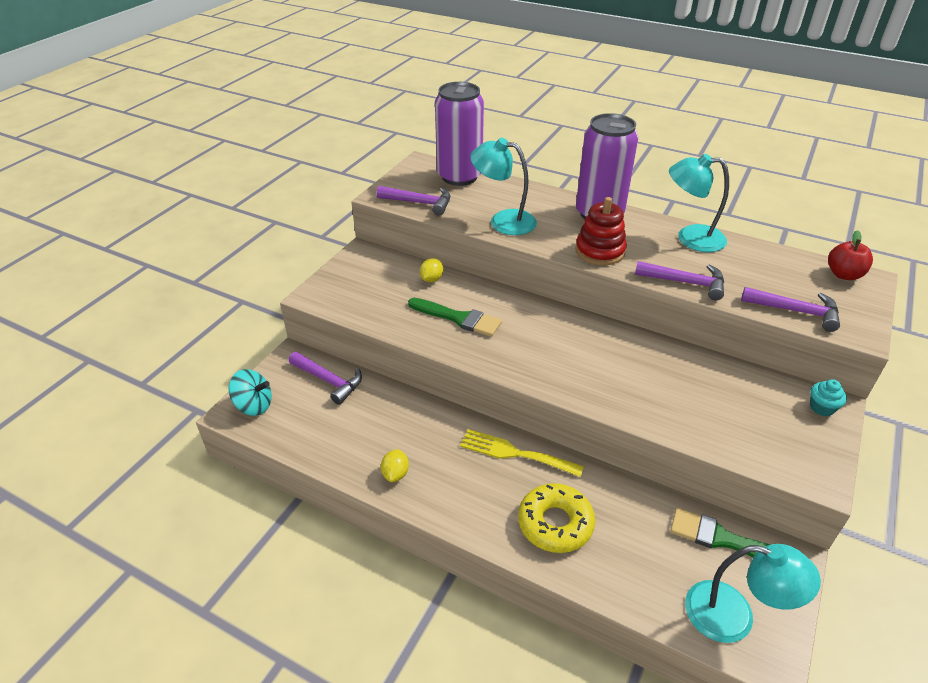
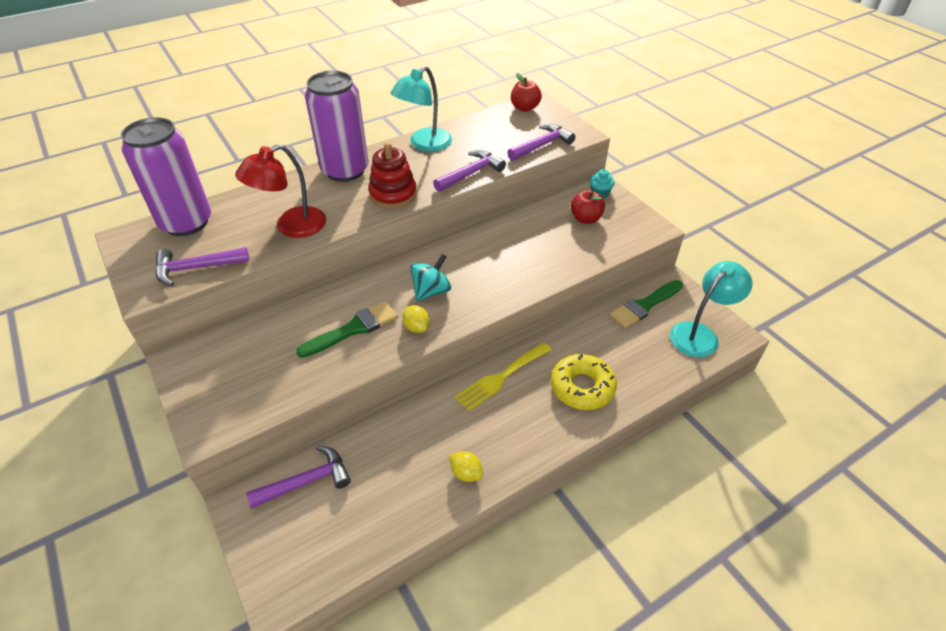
camera: 60 degrees left, 5 degrees up
(254, 405) = (283, 569): turquoise spinning top -> turquoise spinning top (431, 291)
(420, 203) = (196, 268): purple hammer -> purple hammer turned 150 degrees counterclockwise
(431, 279) = (280, 323): yellow lemon -> yellow lemon (416, 327)
(503, 221) = (291, 227): turquoise lamp -> red lamp
(762, 411) = (585, 219): none -> red apple

